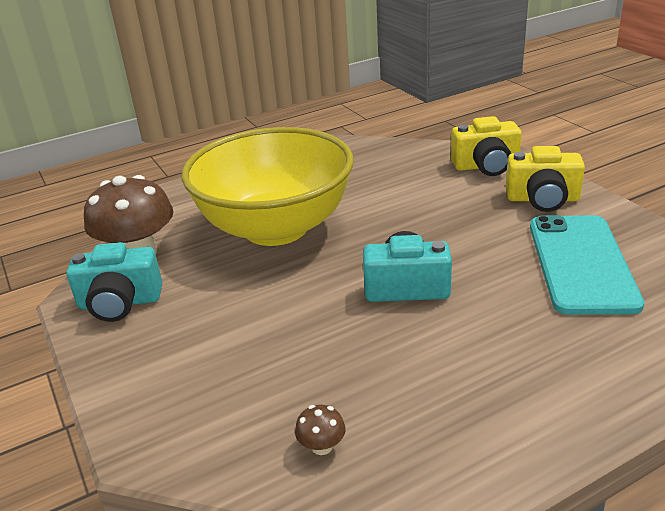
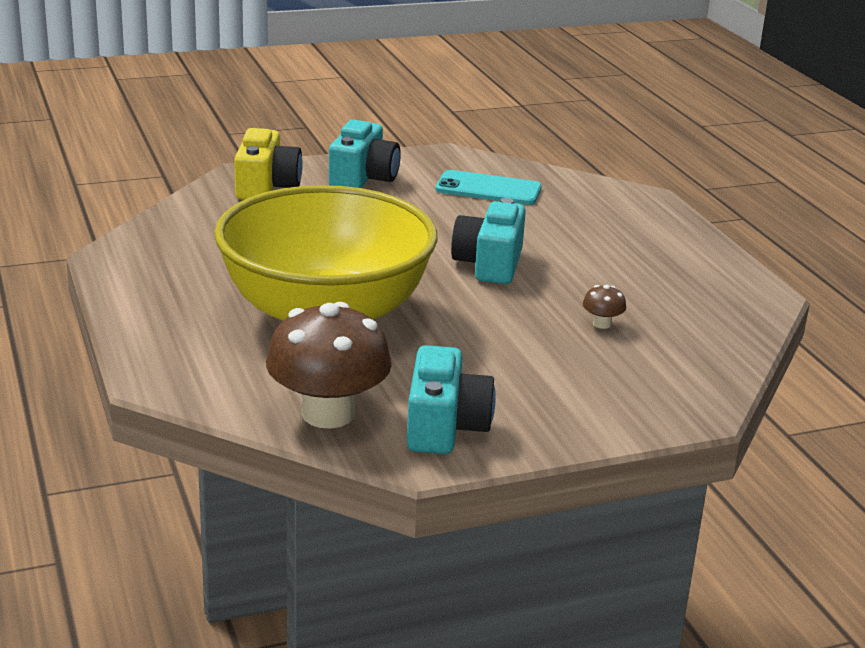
camera: 85 degrees left, 5 degrees down
(322, 446) = (703, 329): brown mushroom -> brown mushroom (602, 324)
(542, 199) = (363, 178): yellow camera -> turquoise camera
(581, 263) = (488, 189): turquoise phone -> turquoise phone, size x0.65

